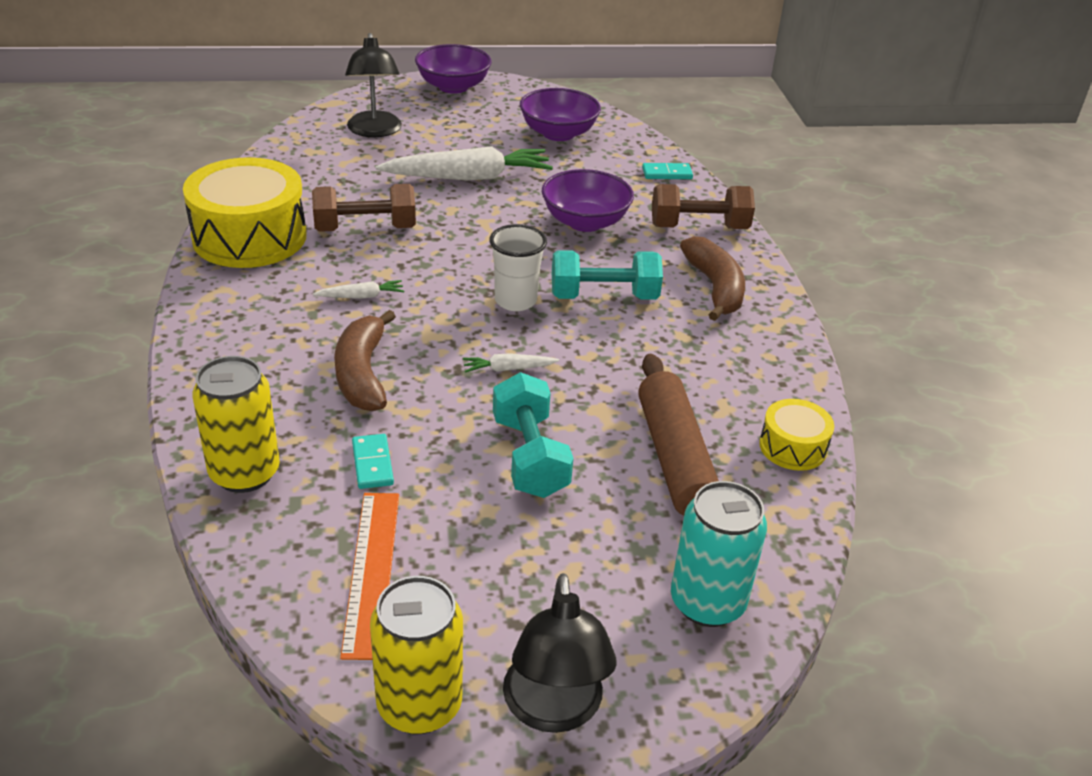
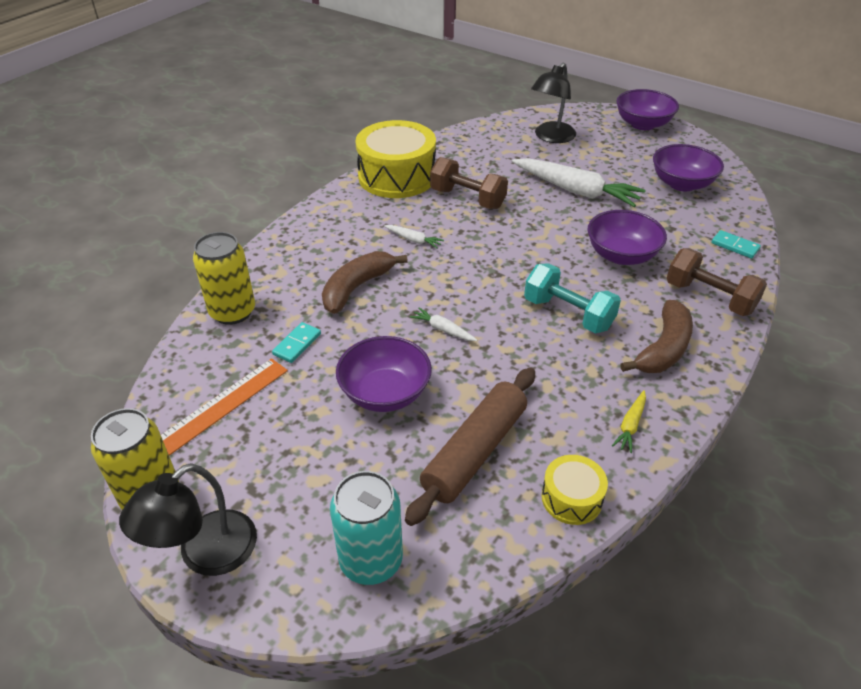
camera: 45 degrees right, 5 degrees up
(515, 301) = (503, 287): white cup -> none
(529, 457) = (385, 393): turquoise dumbbell -> purple bowl
(765, 364) = (630, 425): none -> yellow carrot

